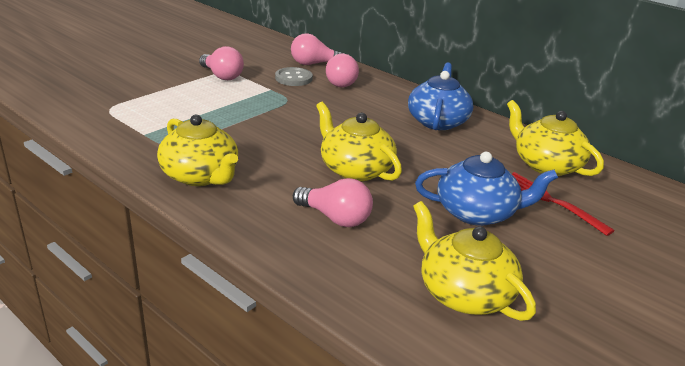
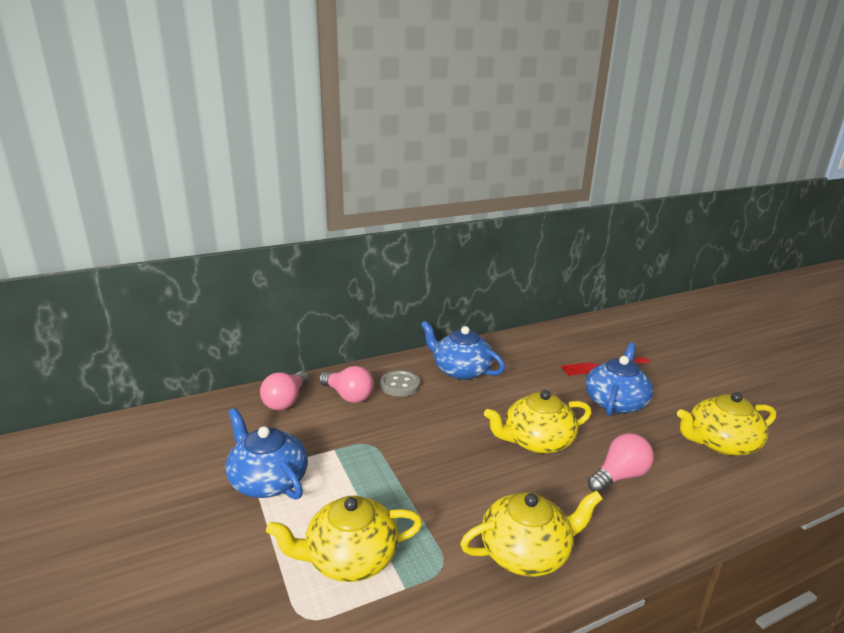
camera: 65 degrees left, 5 degrees down
(222, 76) = (268, 480): pink light bulb -> blue teapot
(293, 78) = (315, 425): grey button -> grey button (400, 385)
(545, 165) = (550, 349): yellow teapot -> yellow teapot (349, 558)

